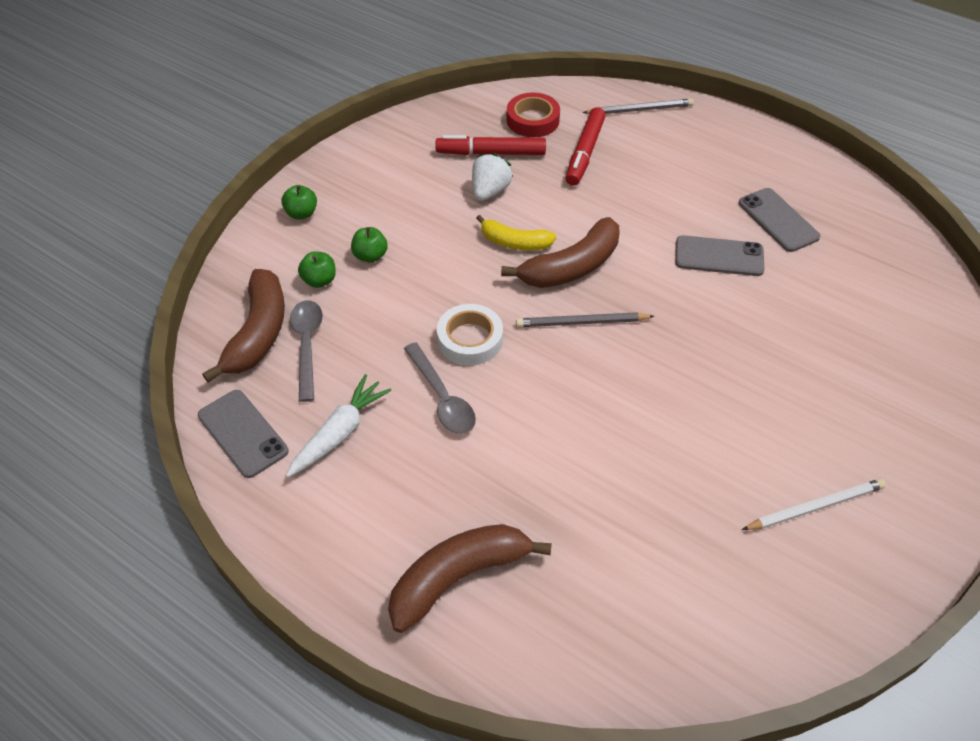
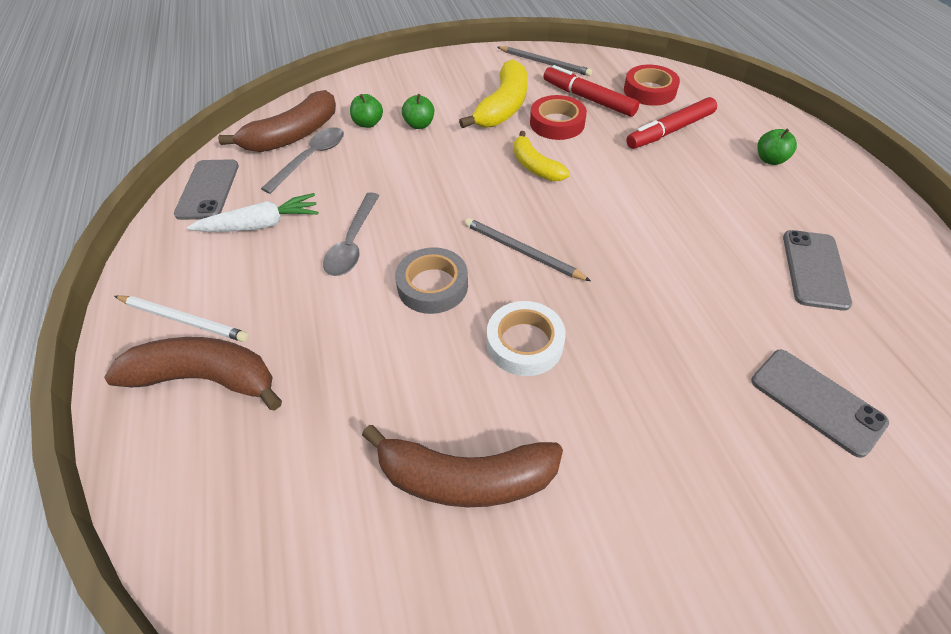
camera: 40 degrees right, 0 degrees up
(301, 213) = (407, 79): green apple -> green apple (770, 159)
(427, 198) = (503, 107): none -> yellow banana
(470, 339) = (420, 215): white tape -> white tape (524, 343)
(489, 191) = (557, 123): white strawberry -> red tape
(546, 391) = (432, 286): none -> grey tape
(571, 267) = (562, 206): brown banana -> brown banana (465, 478)
(640, 110) = (759, 121): grey pencil -> grey pencil (545, 63)
(719, 256) = (713, 268): grey phone -> grey phone (816, 401)
(815, 507) = (567, 561): white pencil -> white pencil (184, 320)

